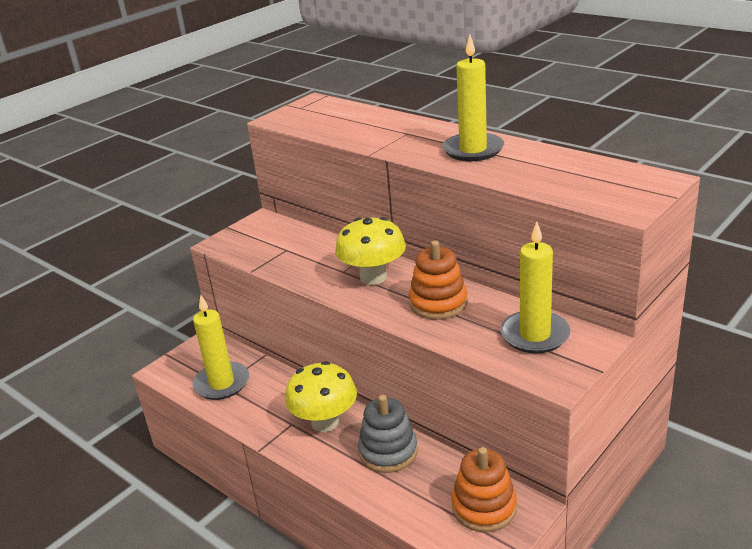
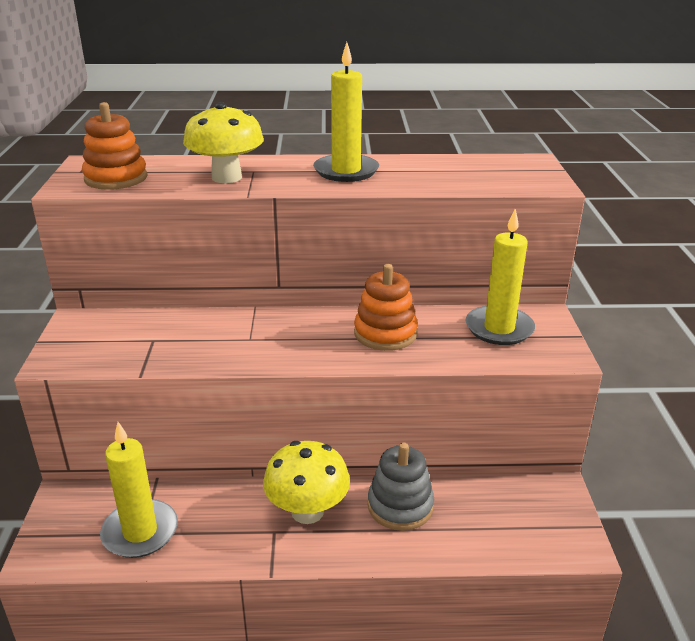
camera: 45 degrees left, 0 degrees up
(373, 277) = (290, 333): yellow mushroom -> yellow mushroom (226, 177)
(484, 507) = (531, 507): orange stacking toy -> orange stacking toy (116, 178)

